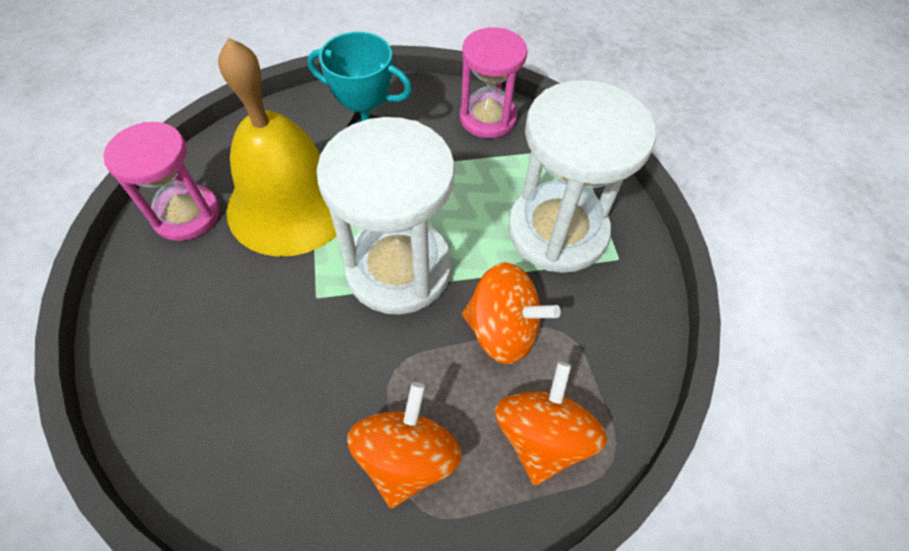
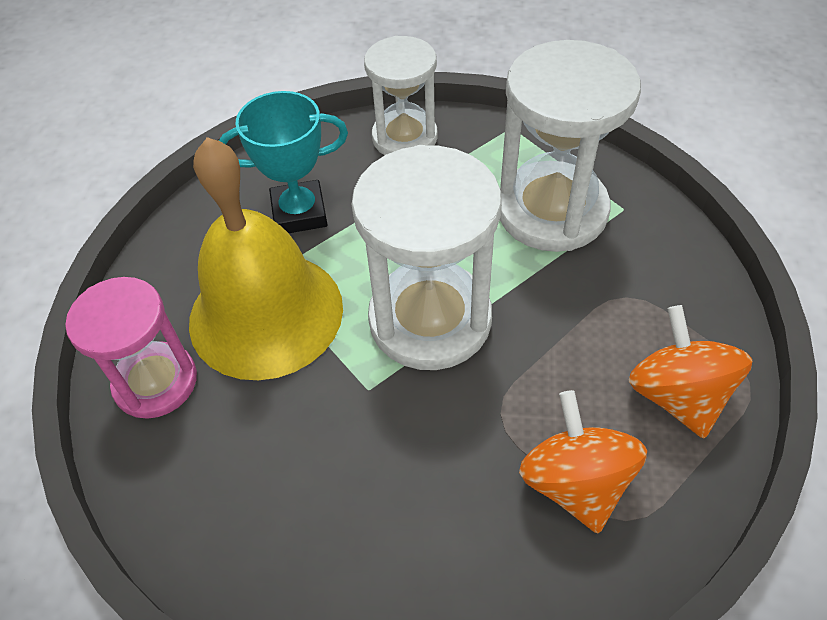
camera: 25 degrees left, 5 degrees down
(488, 118) = (404, 137): pink hourglass -> white hourglass
(503, 330) = (572, 323): orange spinning top -> none

